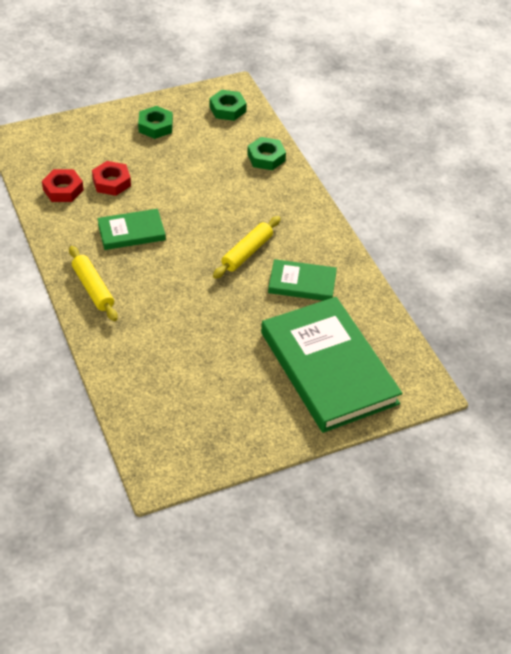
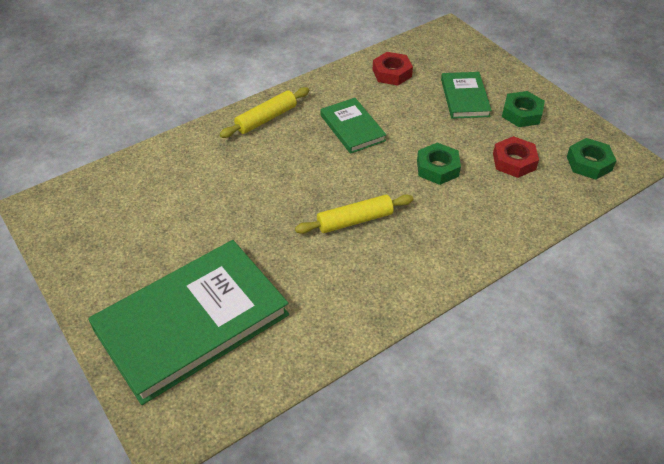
camera: 80 degrees right, 0 degrees up
(111, 182) = (418, 101): red nut -> red nut (514, 161)
(247, 252) = (355, 220): yellow rolling pin -> yellow rolling pin turned 45 degrees counterclockwise
(266, 157) = (523, 210): green nut -> green nut (437, 168)
(302, 283) = (322, 277): green book -> green book (465, 97)

